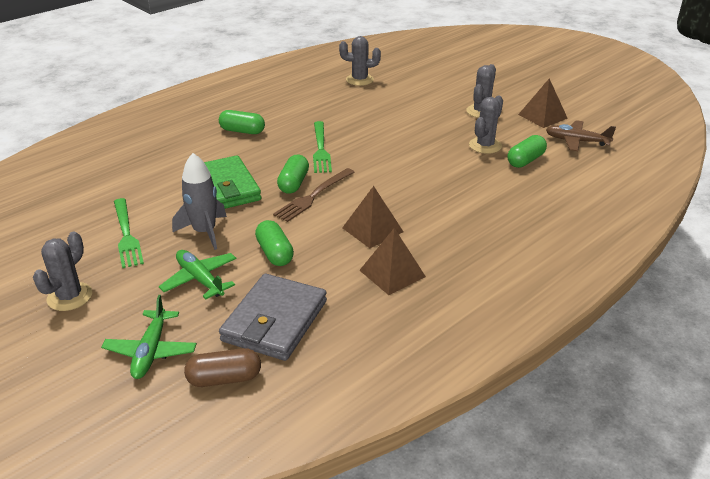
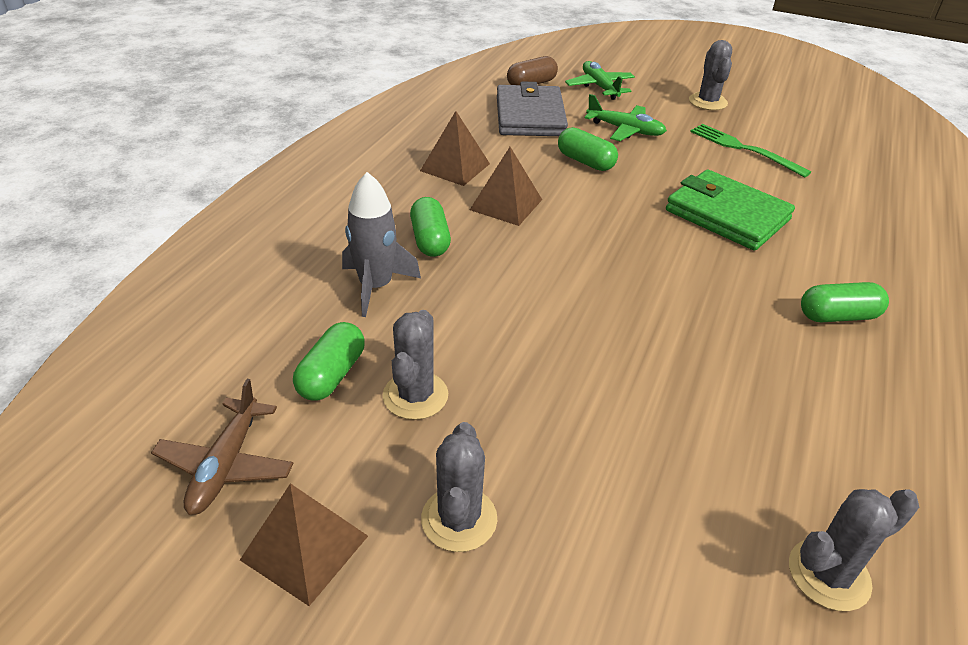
camera: 155 degrees right, 5 degrees up
(204, 232) = (677, 166): grey rocket -> grey rocket (376, 286)
(294, 183) = (654, 241): green capsule -> green capsule (430, 240)
(313, 196) = (611, 230): brown fork -> none
(320, 149) = (681, 310): green fork -> none
(576, 141) = (226, 465): brown plane -> brown plane turned 105 degrees clockwise

